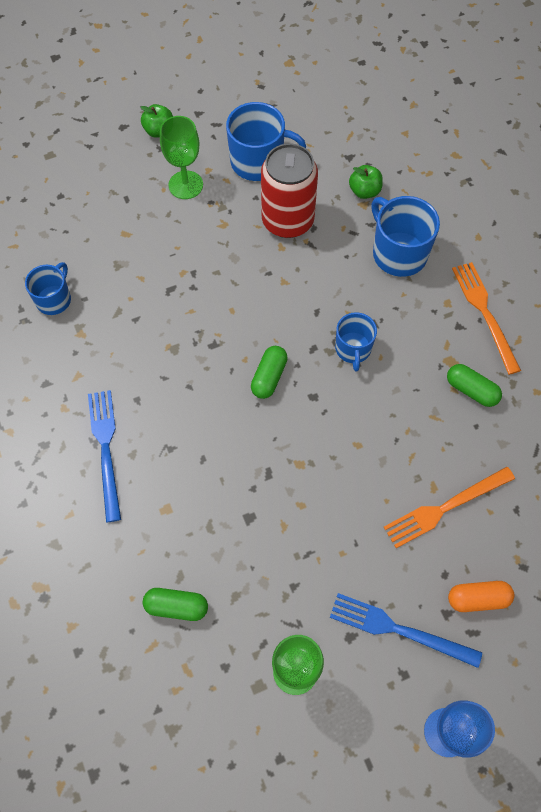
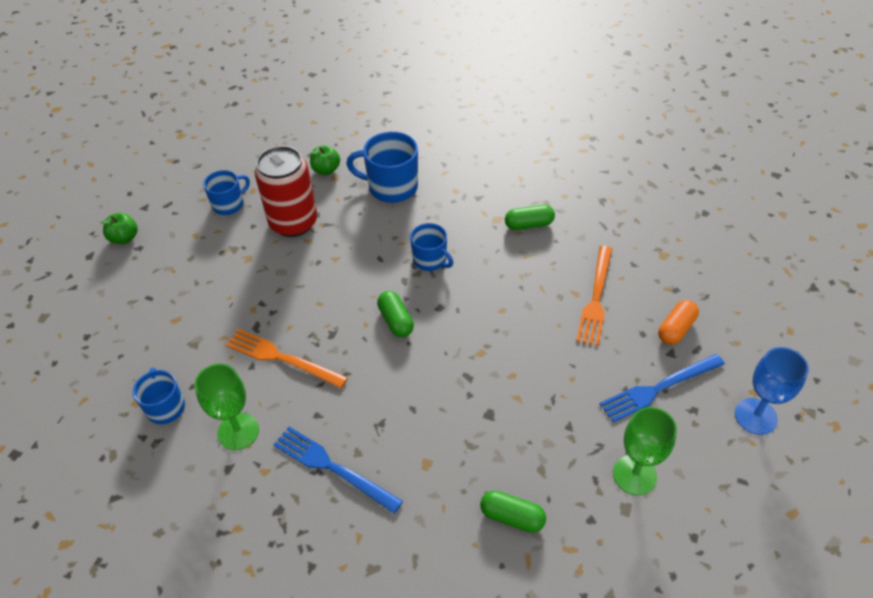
camera: 45 degrees left, 15 degrees down
(176, 606) = (512, 517): green capsule -> green capsule turned 60 degrees clockwise
(185, 185) = (188, 255): green goblet -> green goblet (238, 431)
(258, 162) = (229, 204): blue mug -> blue mug, size x0.63
(485, 313) = (484, 179): orange fork -> orange fork (282, 358)

